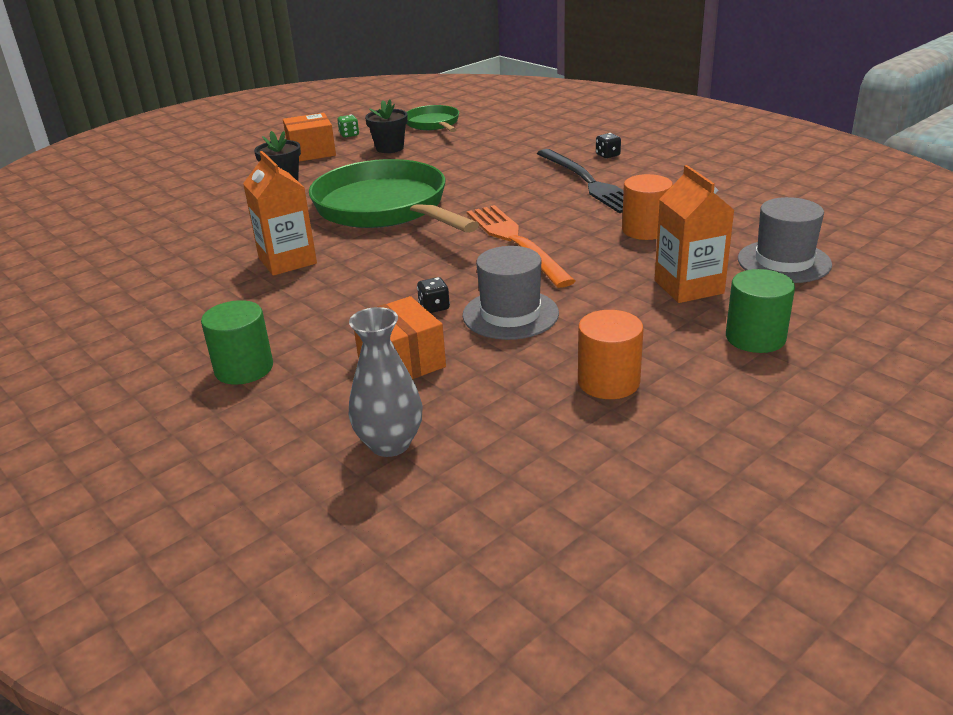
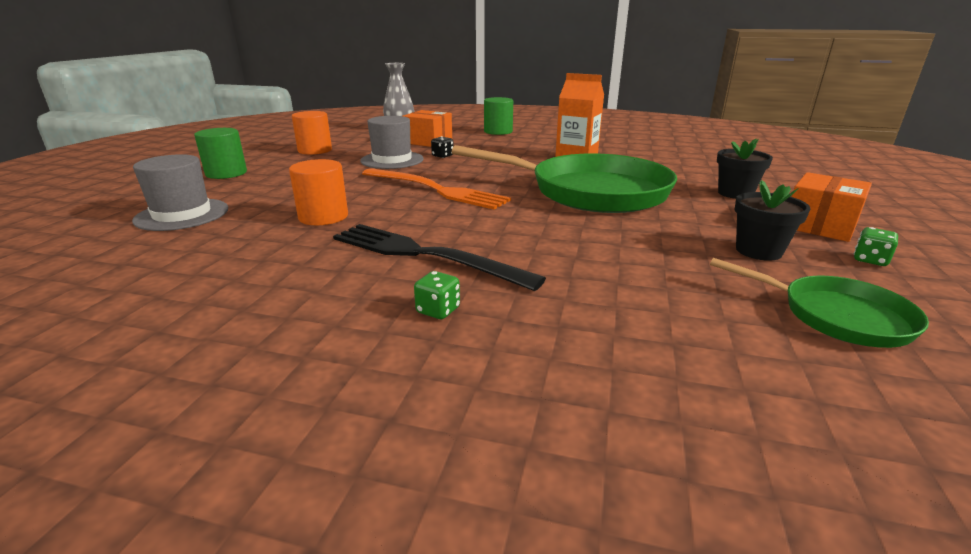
camera: 145 degrees right, 5 degrees down
(607, 155) = (438, 310): black dice -> green dice
(688, 287) = (273, 187): orange carton -> none

